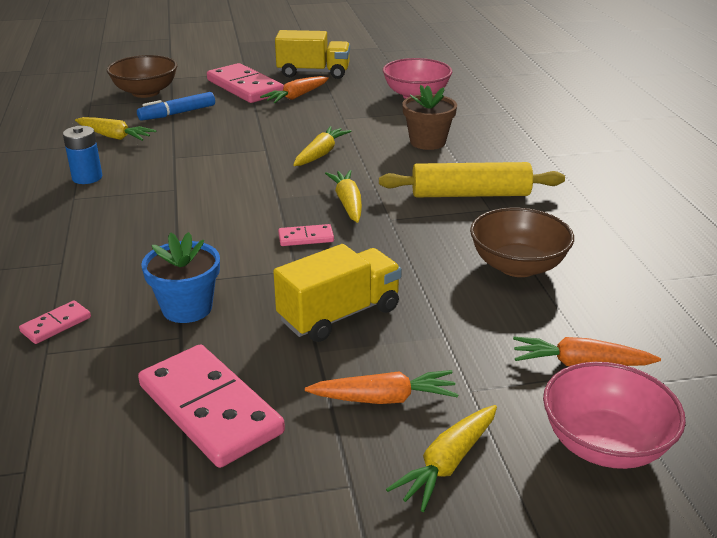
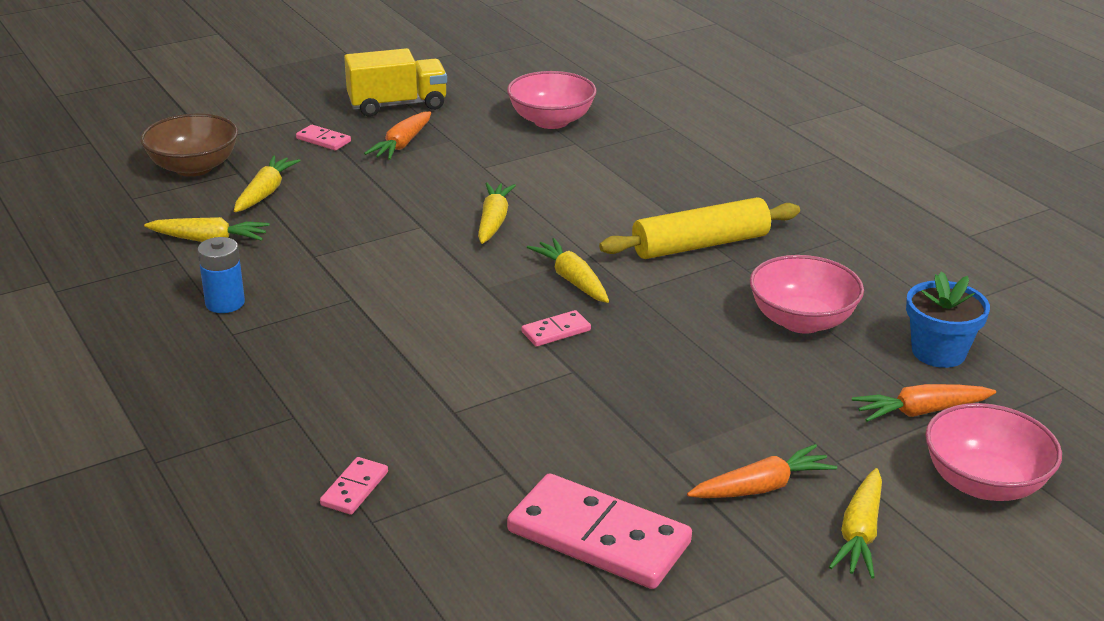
camera: 20 degrees left, 0 degrees up
(177, 113) = (265, 193): blue marker -> yellow carrot
(187, 308) = (487, 439): blue flower pot -> blue flower pot (938, 352)
(245, 87) = (323, 140): pink domino -> pink domino, size x0.46
(339, 315) = (656, 411): yellow truck -> none
(427, 142) = (608, 184): brown flower pot -> none
(517, 266) = (802, 321): brown bowl -> pink bowl

